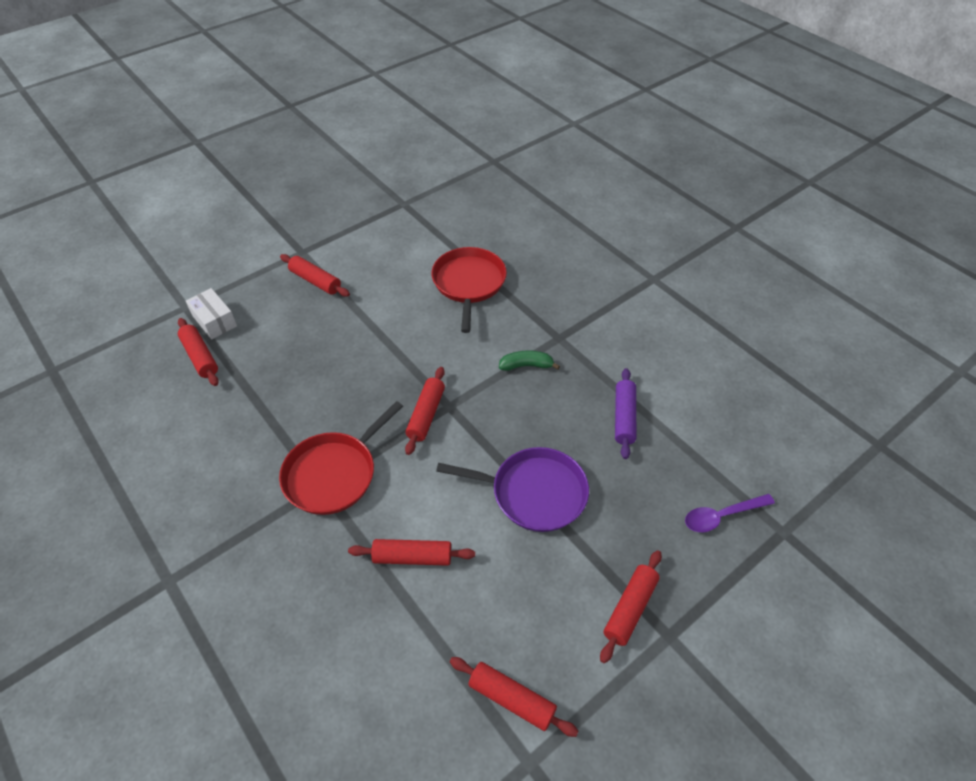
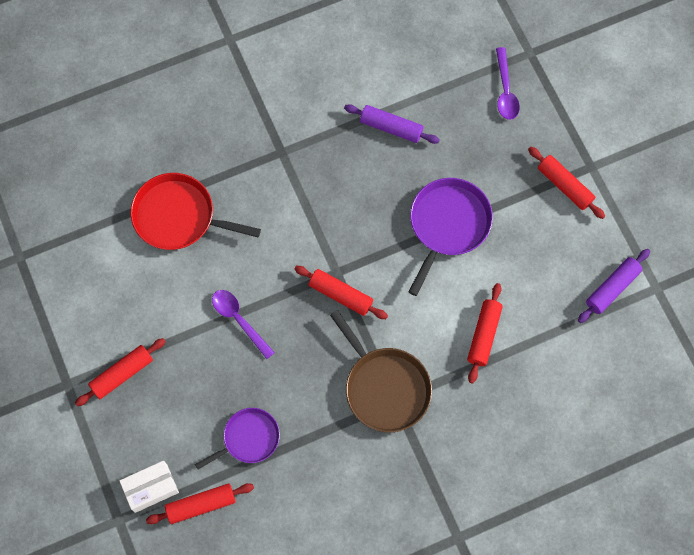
camera: 75 degrees left, 20 degrees up
(266, 376) = (248, 438): none -> purple pan
(334, 474) = (385, 387): red pan -> brown pan
(381, 344) = (239, 320): none -> purple spoon
(511, 699) = (612, 288): red rolling pin -> purple rolling pin
(526, 366) = (307, 191): green banana -> none

